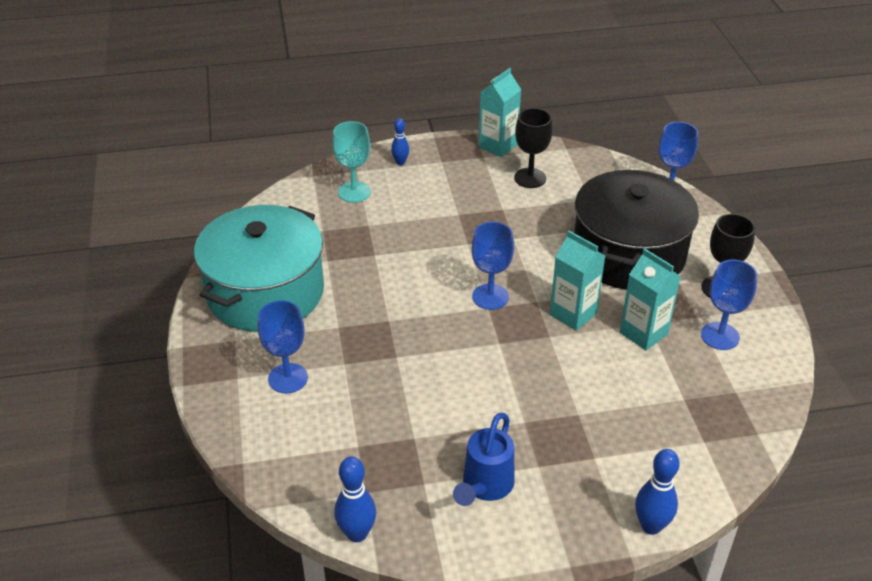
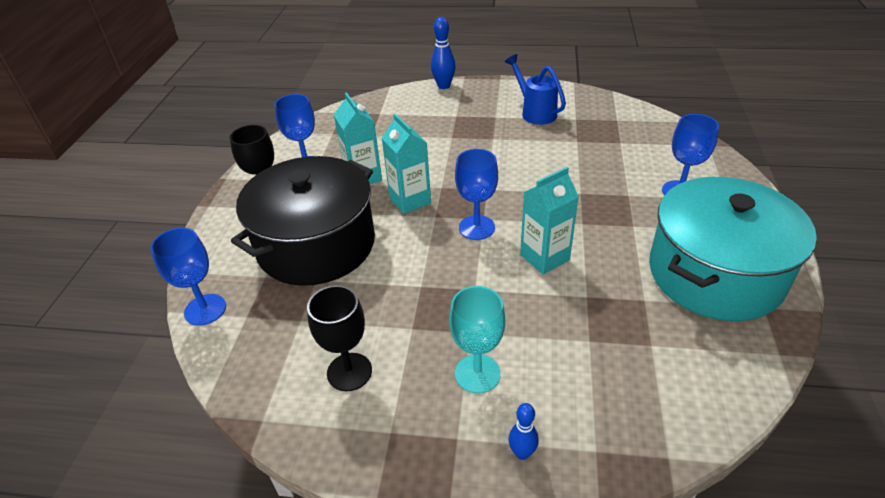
camera: 160 degrees left, 0 degrees up
(354, 192) = (603, 404): turquoise goblet -> turquoise goblet (477, 373)
(357, 533) = (624, 104): blue bowling pin -> none
(485, 486) = (535, 112): blue watering can -> blue watering can turned 75 degrees counterclockwise
(498, 146) = (356, 453): turquoise carton -> turquoise carton (544, 257)

